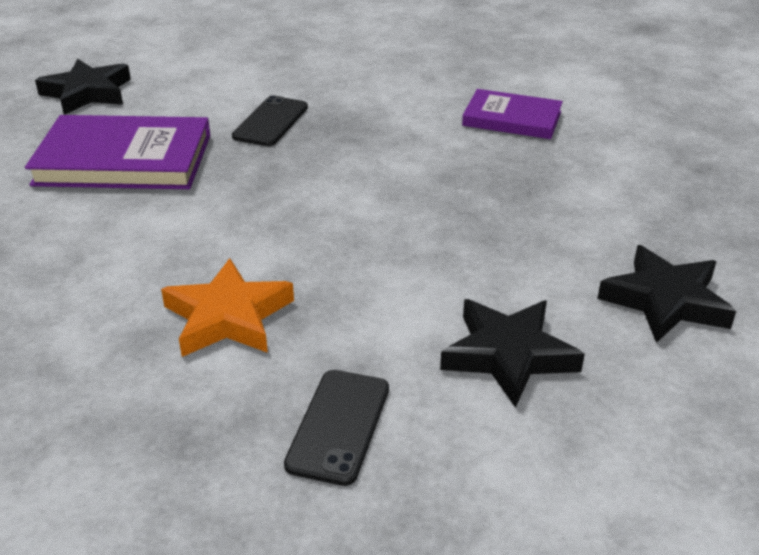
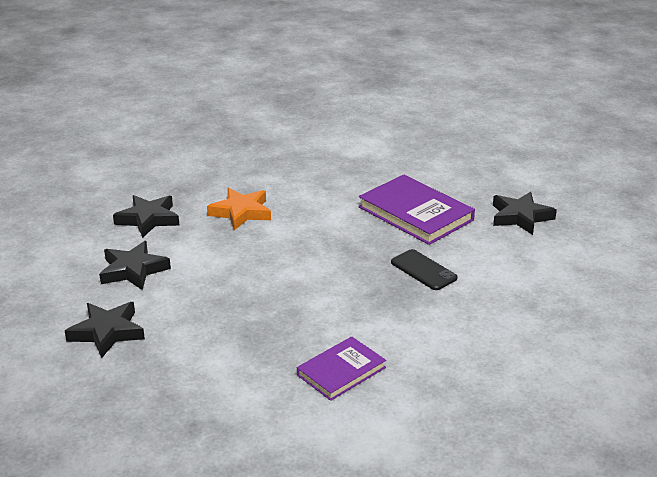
camera: 120 degrees right, 5 degrees down
(124, 160) = (415, 214): purple book -> purple book turned 75 degrees counterclockwise
(338, 426) = (148, 219): black phone -> black star

